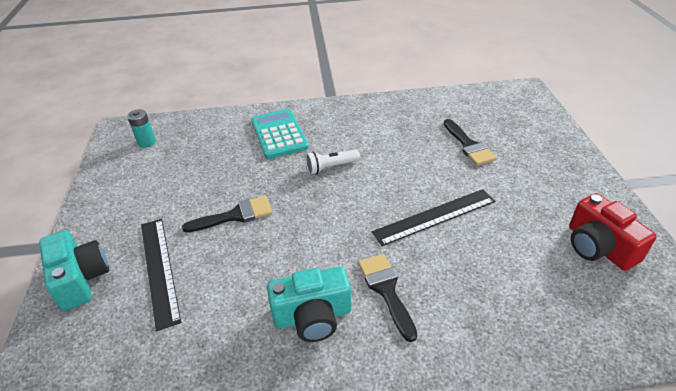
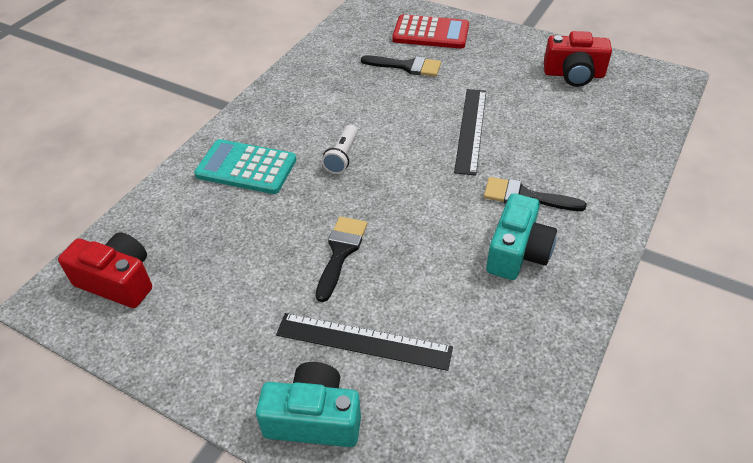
camera: 55 degrees left, 5 degrees up
(147, 142) = (118, 281): turquoise battery -> red camera
(528, 136) = (431, 33): none -> red calculator

